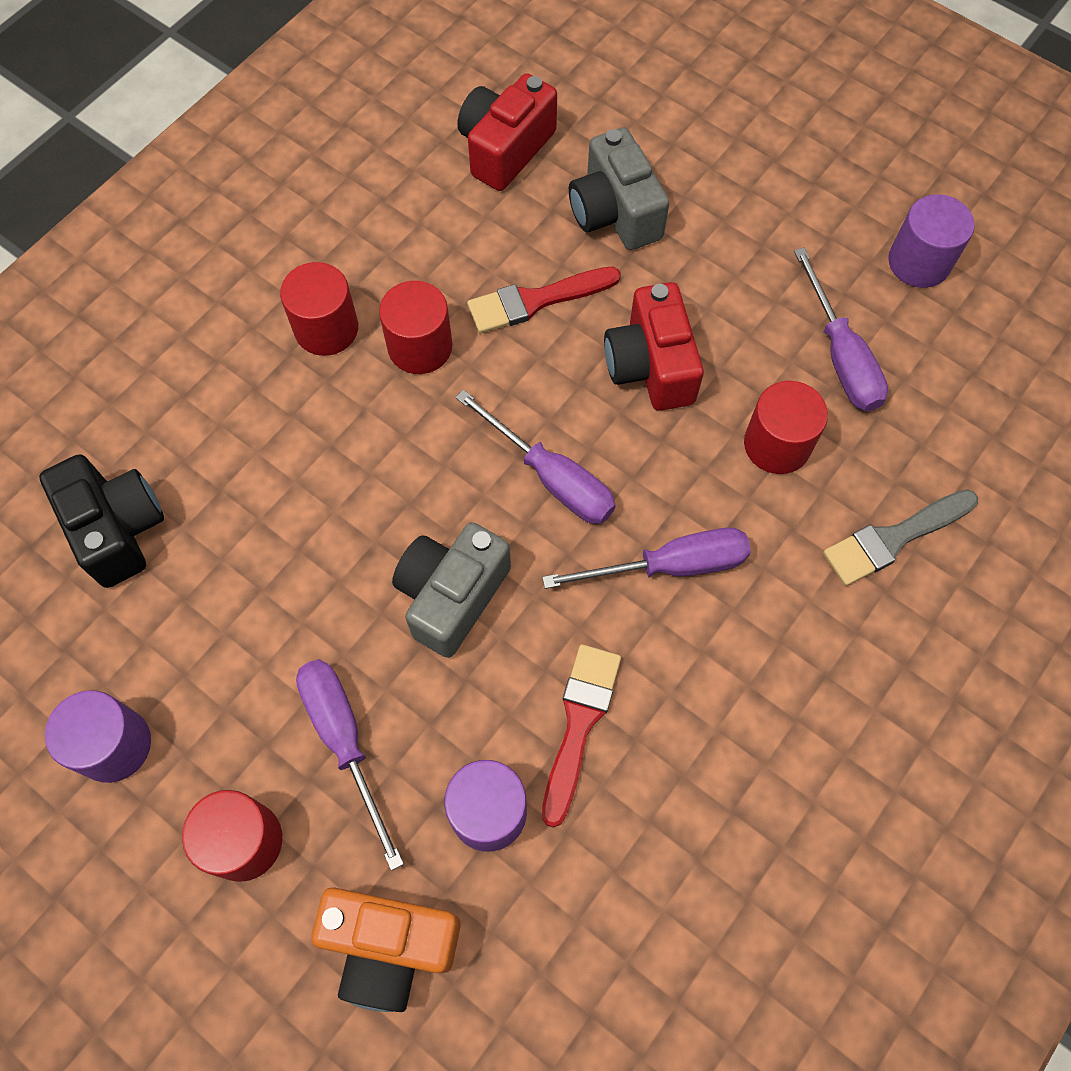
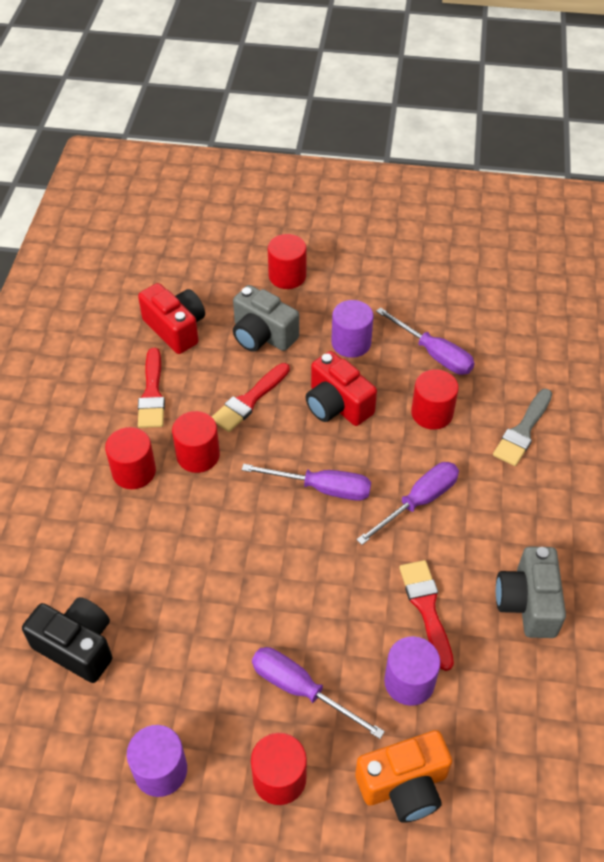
camera: 30 degrees left, 15 degrees down
(416, 229) = (152, 393): none -> red brush
(451, 596) = (309, 579): grey camera -> grey camera (527, 603)
(505, 149) = (176, 328): red camera -> red camera turned 135 degrees clockwise
(706, 138) = (287, 276): none -> red cylinder
(919, 262) = (441, 290): purple cylinder -> purple cylinder (351, 343)

